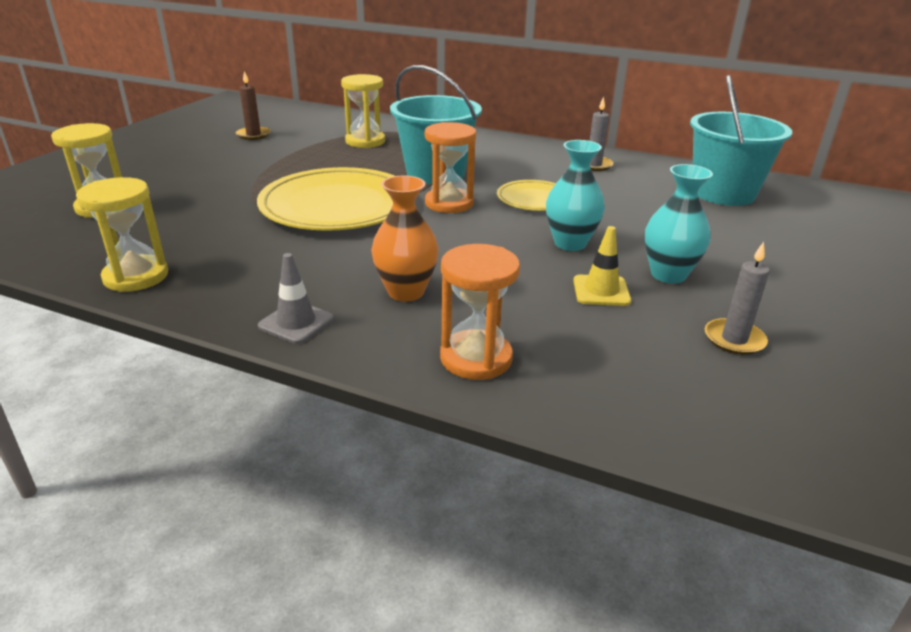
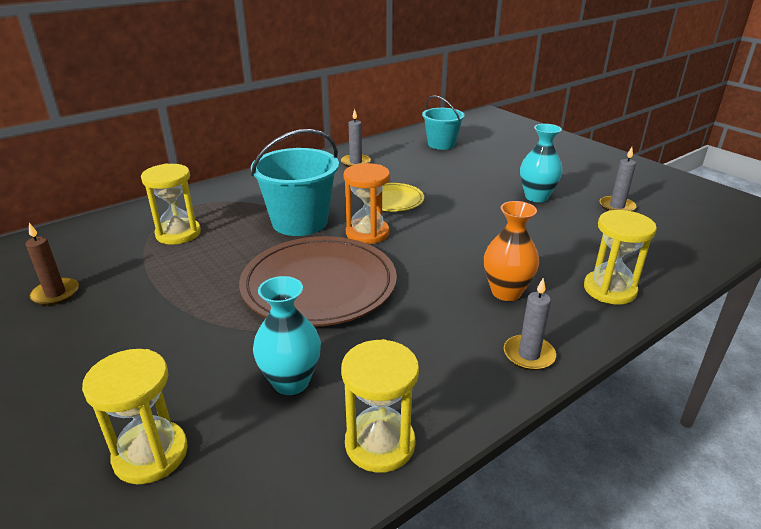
camera: 60 degrees left, 0 degrees up
(296, 322) = (528, 355): grey traffic cone -> grey candle
(337, 205) = (319, 285): yellow plate -> brown plate
(476, 358) = (609, 290): orange hourglass -> yellow hourglass
(570, 243) = (474, 211): turquoise vase -> turquoise vase (291, 382)
(601, 291) = (545, 223): yellow traffic cone -> none
(723, 193) = (441, 144): turquoise bucket -> turquoise bucket, size x0.65

